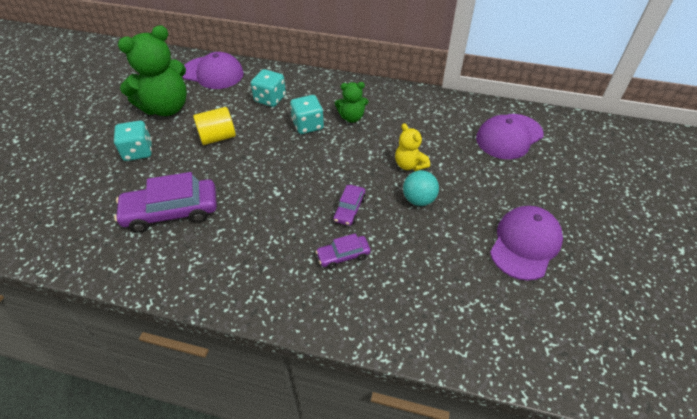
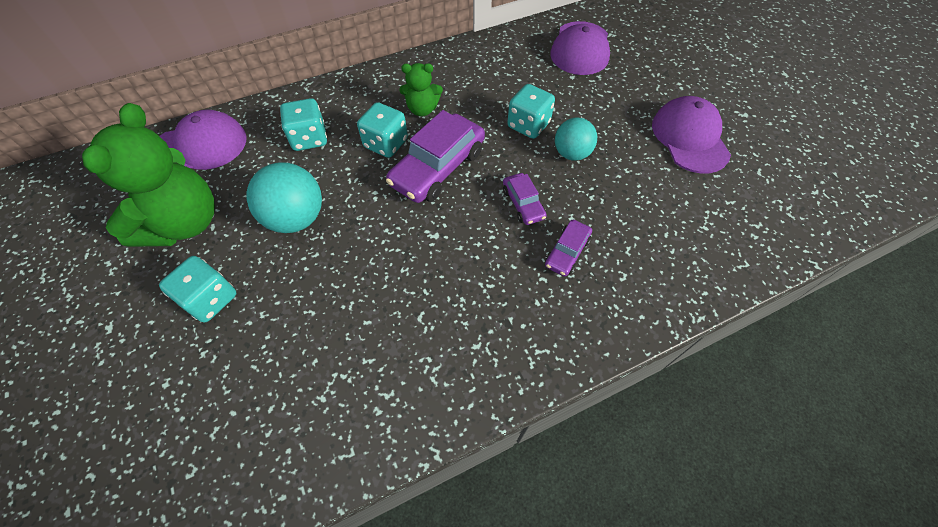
camera: 40 degrees left, 10 degrees up
(171, 212) = (340, 338): purple car -> purple car (438, 167)
(217, 137) = (296, 218): yellow cylinder -> turquoise ball
(351, 117) = (422, 109): green teddy bear -> green teddy bear turned 45 degrees clockwise
(409, 165) = (528, 125): yellow teddy bear -> turquoise dice

